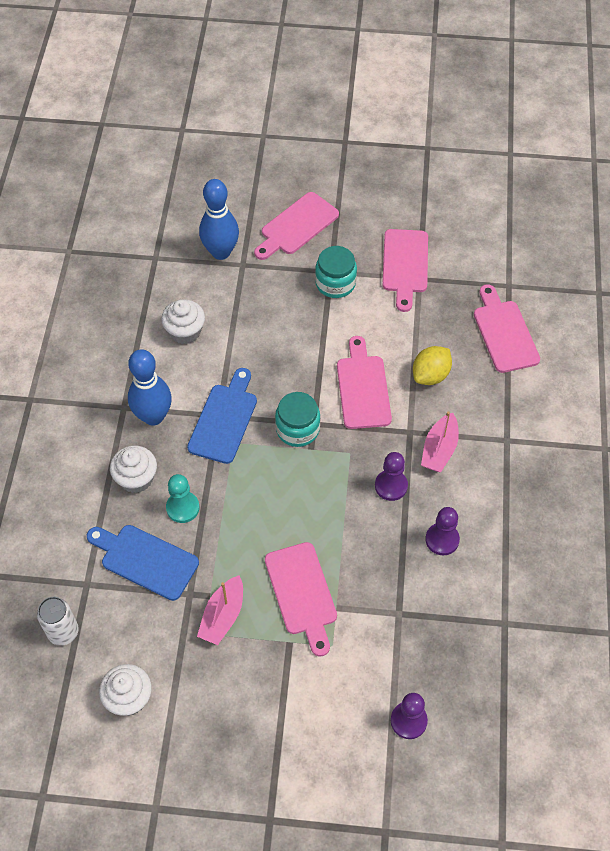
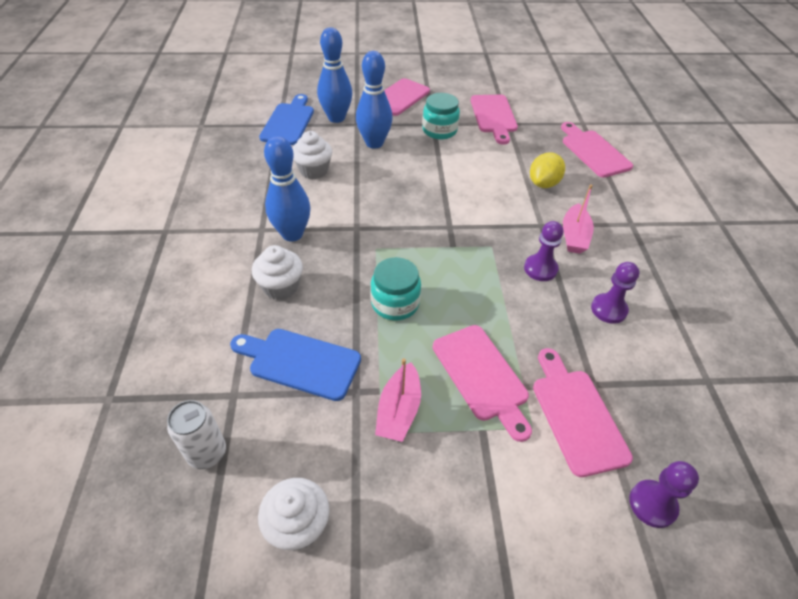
camera: 10 degrees left, 10 degrees down
(182, 508) = (334, 308): turquoise pawn -> none
(224, 419) = (363, 231): blue cutting board -> blue cutting board (288, 122)
(257, 297) = (374, 143): none -> blue bowling pin
(297, 429) = (436, 232): turquoise jar -> turquoise jar (395, 303)
(363, 388) = (487, 197): pink cutting board -> pink cutting board (576, 415)

